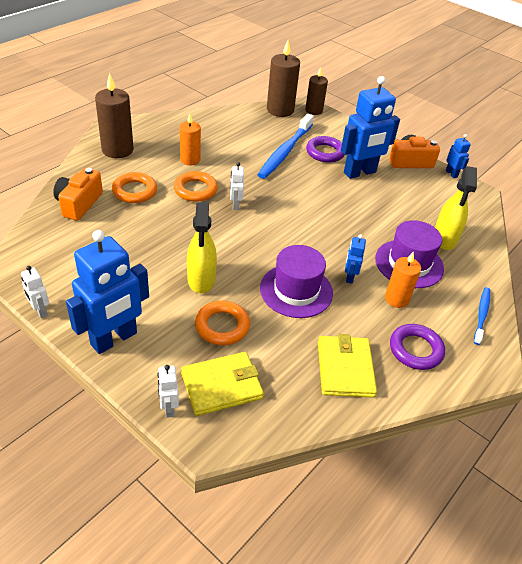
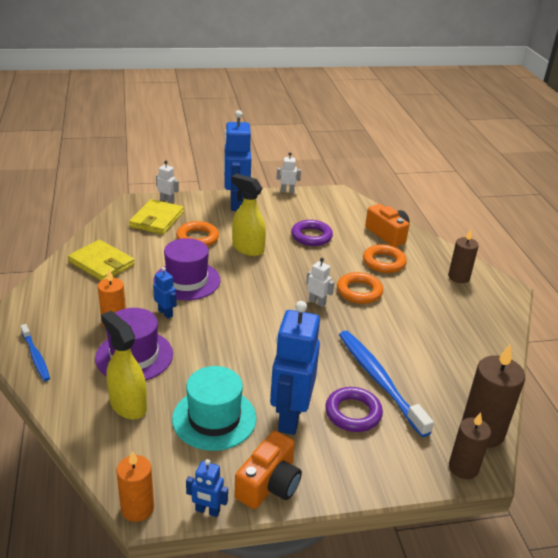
camera: 130 degrees right, 10 degrees down
(117, 150) = (458, 277): brown candle -> brown candle, size x0.64
(190, 160) = (412, 309): orange candle -> orange candle (137, 508)
(401, 199) = (214, 418): none -> turquoise hat
(415, 350) = (67, 300): purple ring -> purple ring (311, 236)

